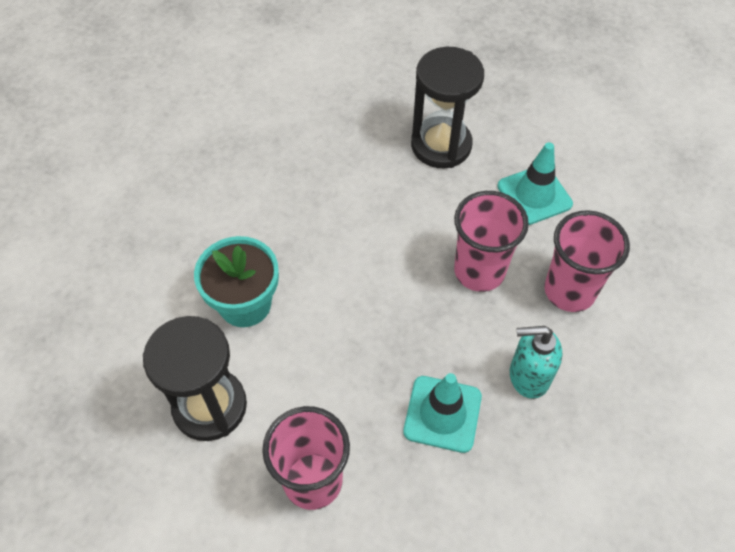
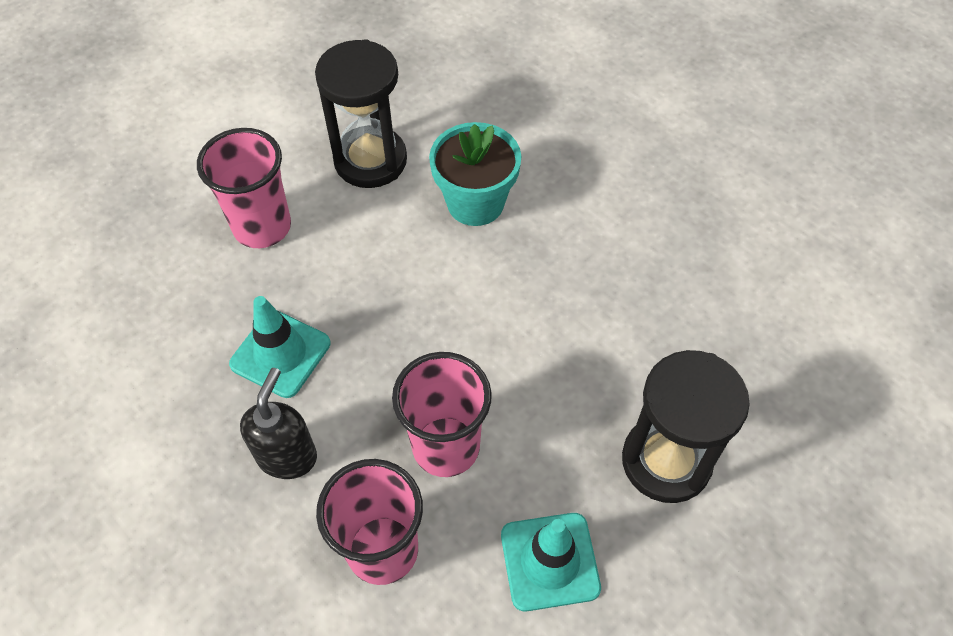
camera: 105 degrees right, 0 degrees up
(528, 376) = (287, 456): turquoise soap dispenser -> black soap dispenser

